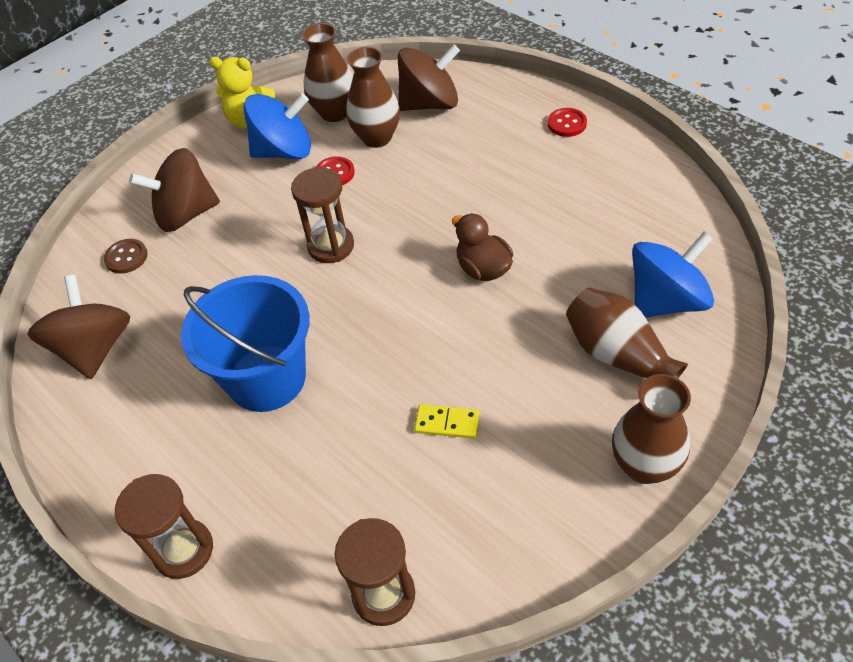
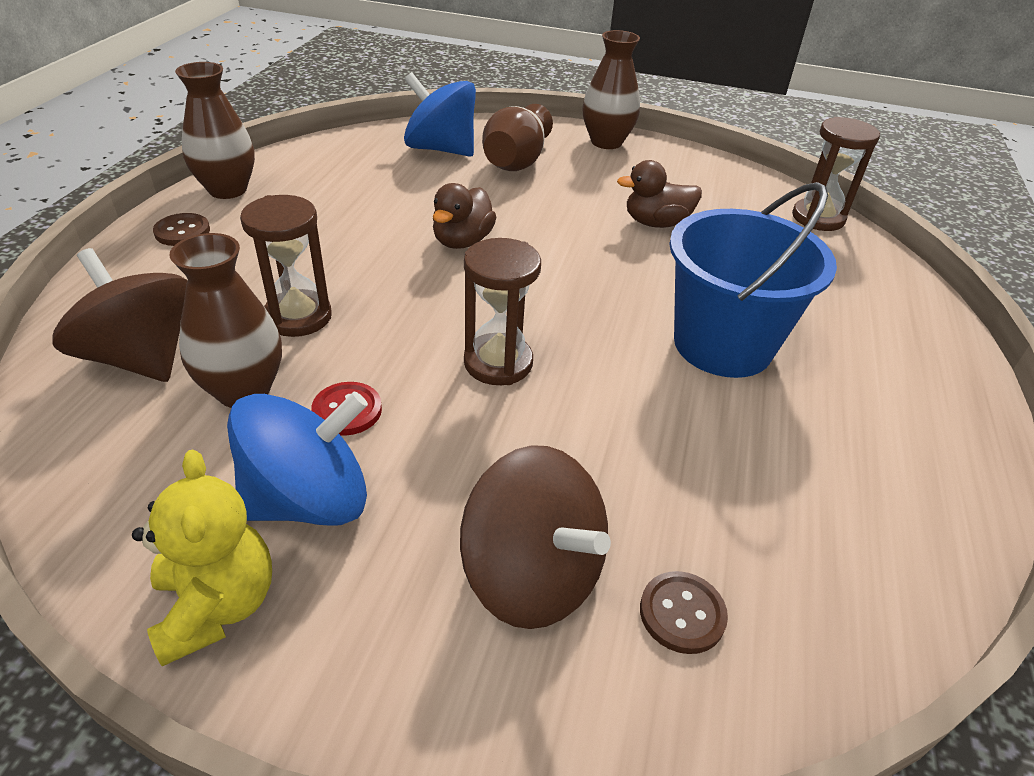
camera: 125 degrees left, 10 degrees down
(95, 348) = (854, 541): brown spinning top -> none
(183, 550) = (929, 328): brown hourglass -> brown hourglass (298, 317)
(284, 151) = (309, 500): blue spinning top -> blue spinning top turned 105 degrees clockwise
(334, 113) = (176, 469): brown vase -> brown vase (228, 190)
(447, 423) = (656, 223): yellow domino -> brown duck
(567, 124) = (182, 231): red button -> brown button

